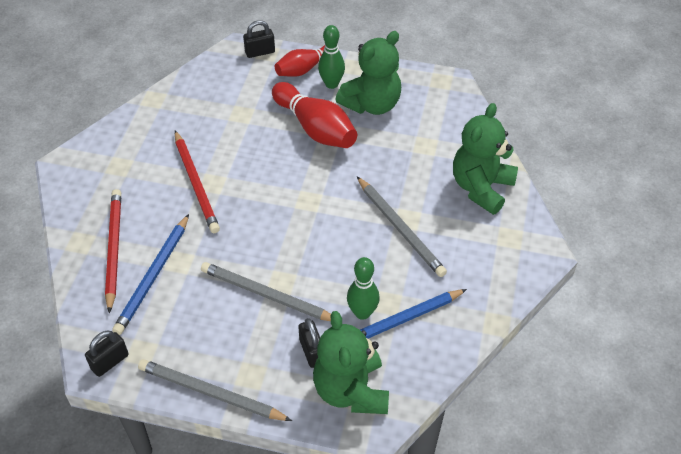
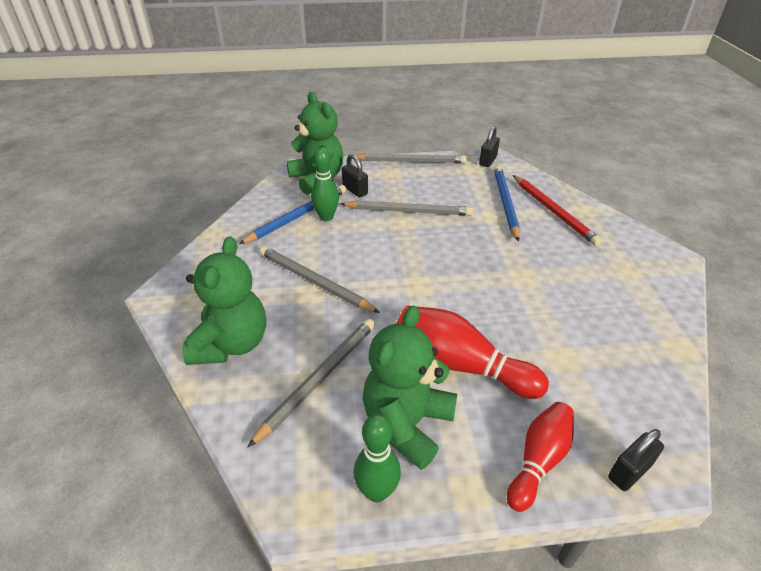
camera: 160 degrees right, 10 degrees down
(196, 183) = (538, 272): red pencil -> none
(331, 84) = (482, 442): green bowling pin -> green bowling pin (377, 491)
(420, 145) = (319, 379): none -> grey pencil

